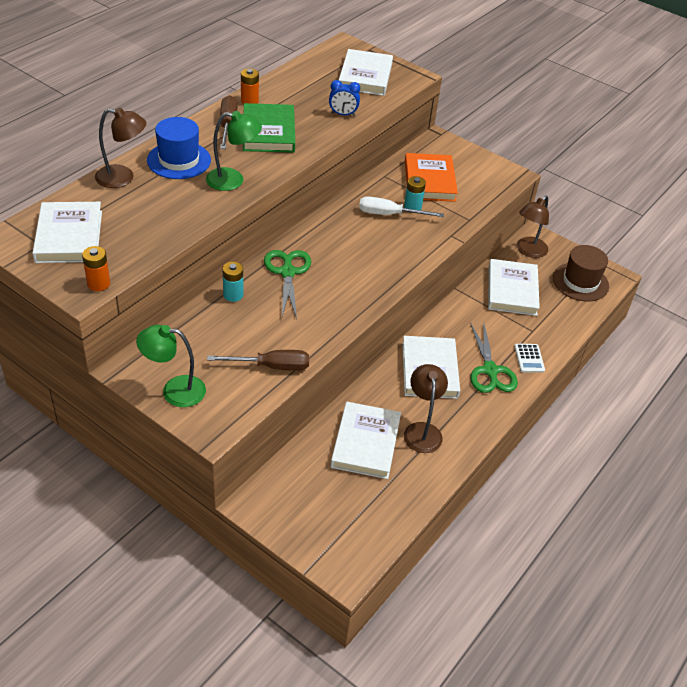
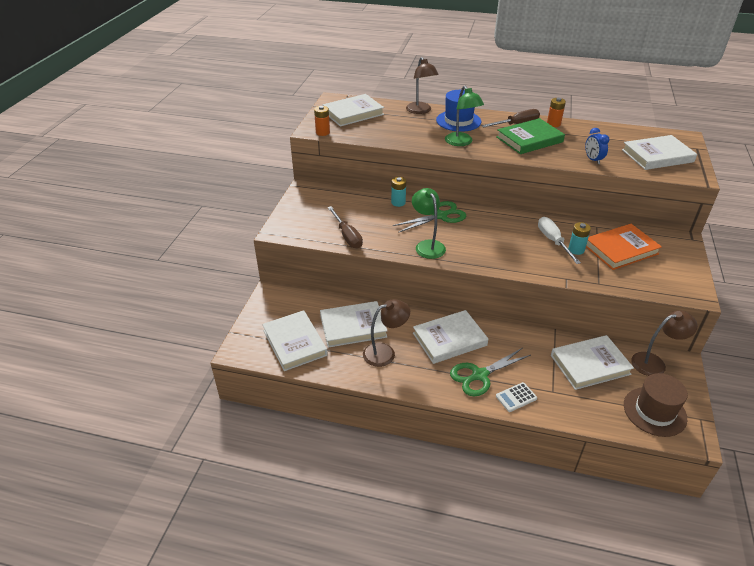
camera: 70 degrees right, 5 degrees down
(174, 390) = (300, 208): green lamp -> green lamp (427, 245)
(363, 508) = (295, 343): none -> white book
(528, 251) = (654, 363): brown lamp -> brown lamp turned 150 degrees clockwise

